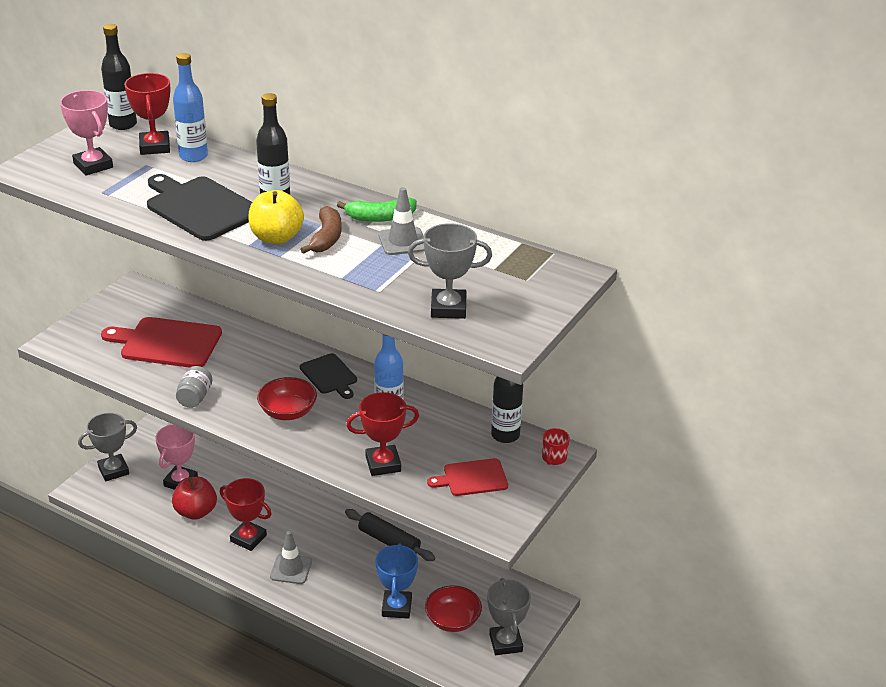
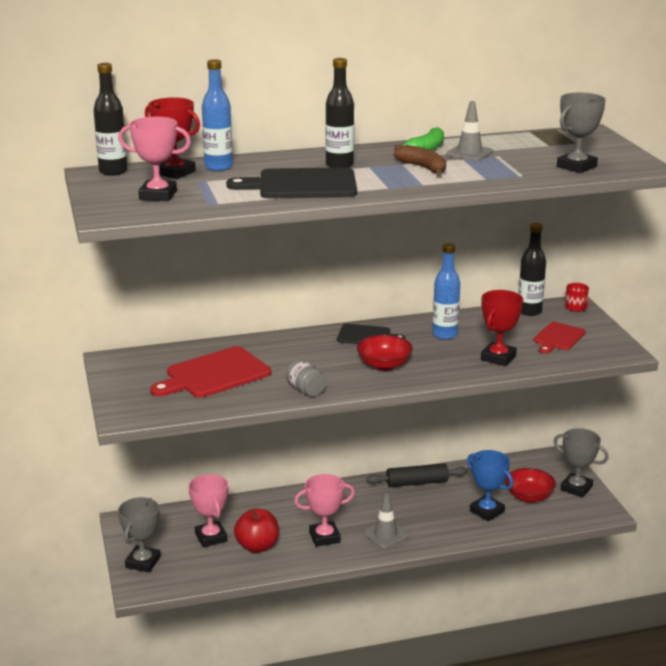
camera: 45 degrees left, 10 degrees down
(248, 538) = (324, 537): red trophy -> pink trophy
(276, 238) = (394, 178): yellow apple -> none

